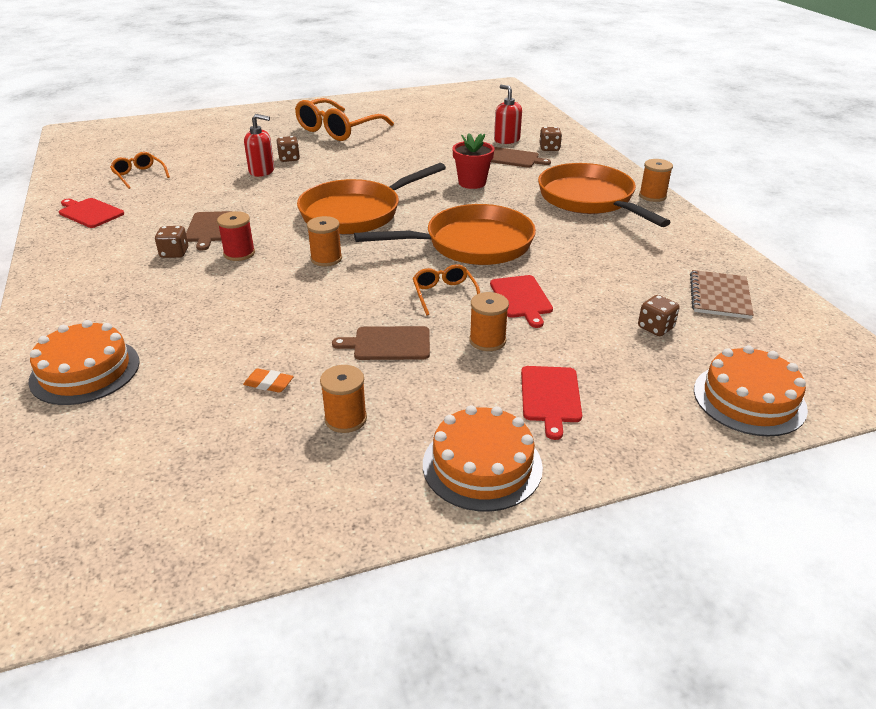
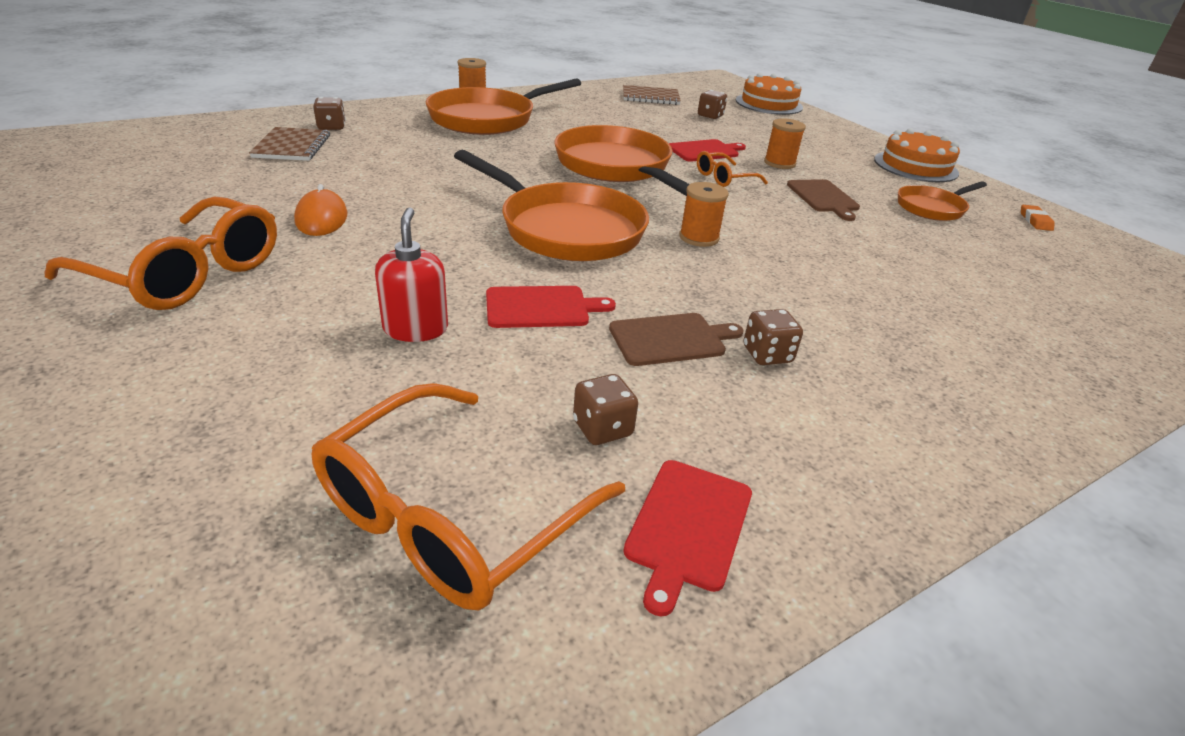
camera: 105 degrees left, 0 degrees up
(85, 371) = (1054, 351): orange cake -> none
(139, 175) = (452, 515): orange glasses -> orange glasses, size x1.95
(239, 253) = (728, 298): red spool -> none
(268, 384) = (935, 242): orange eraser -> orange eraser (1035, 221)
(289, 159) = (349, 308): brown dice -> brown dice (602, 428)
(345, 419) = (932, 208): orange spool -> orange pan
(391, 151) = (322, 218): none -> orange mouse
(472, 183) = (450, 166): red flower pot -> none
(506, 140) = (292, 146): red soap dispenser -> brown notebook
(514, 158) = (365, 144): brown cutting board -> none
(550, 397) = (825, 147): red cutting board -> red cutting board (541, 307)

